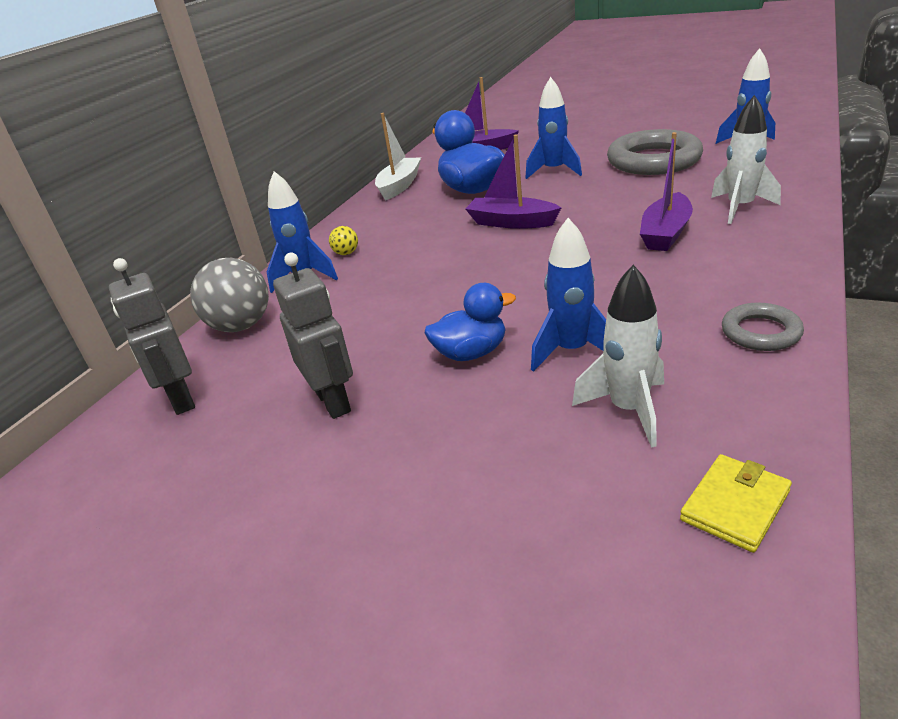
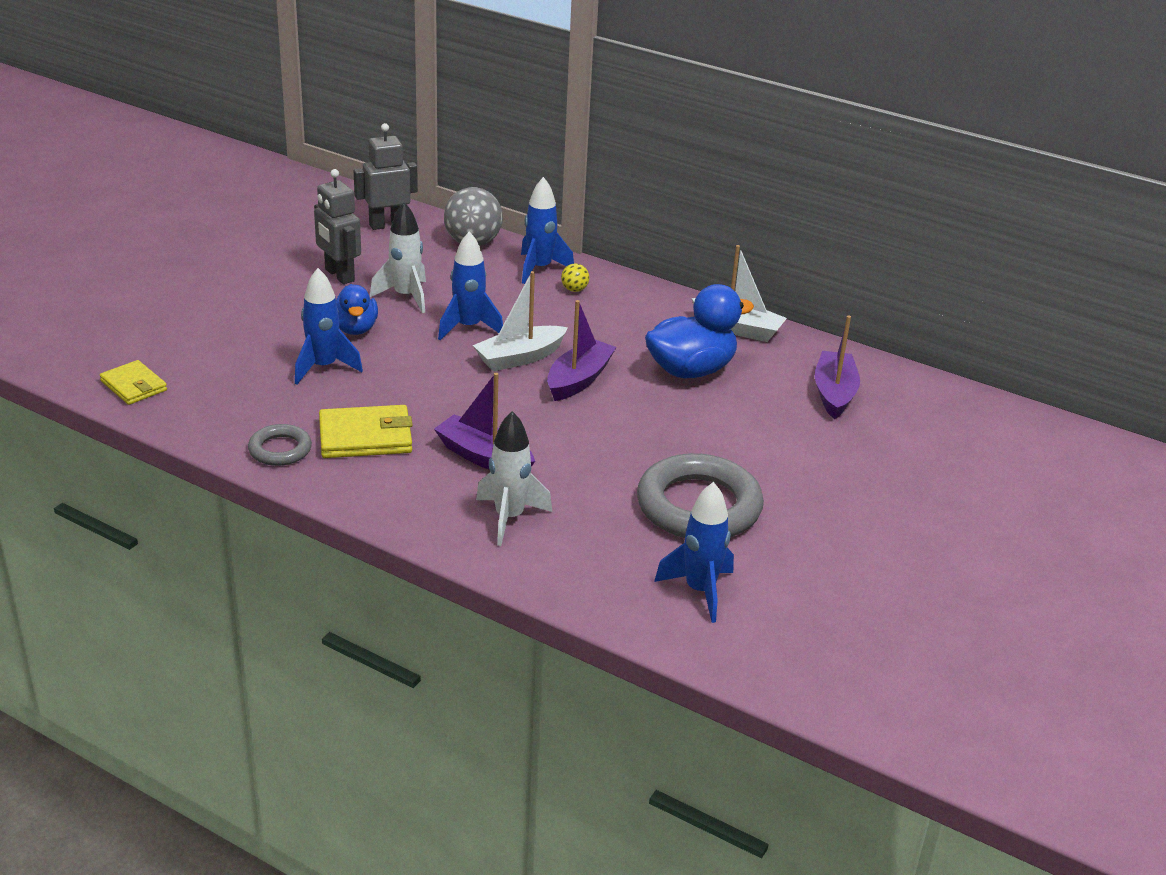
camera: 90 degrees right, 0 degrees up
(333, 401) = (339, 275): grey robot -> grey robot turned 75 degrees clockwise
(487, 252) = (520, 358): none -> white boat
(554, 171) = (713, 431): blue rocket -> blue rocket (468, 327)
(628, 410) = (239, 374): white rocket -> white rocket (406, 297)
(687, 291) = (365, 437): none -> yellow wallet

